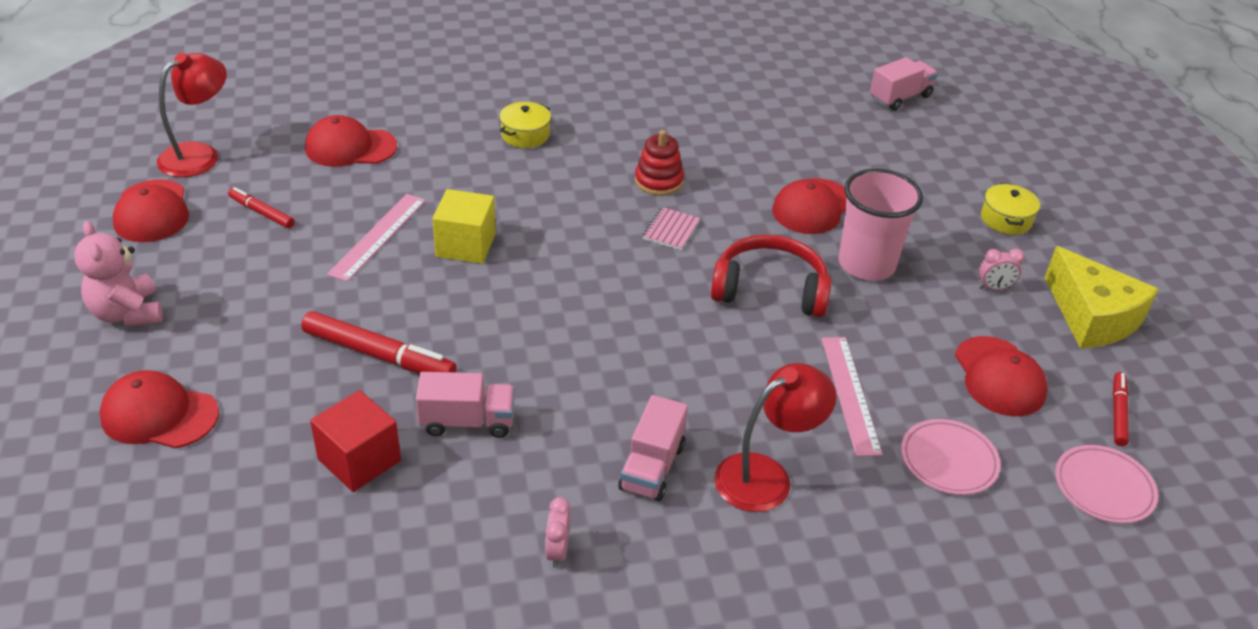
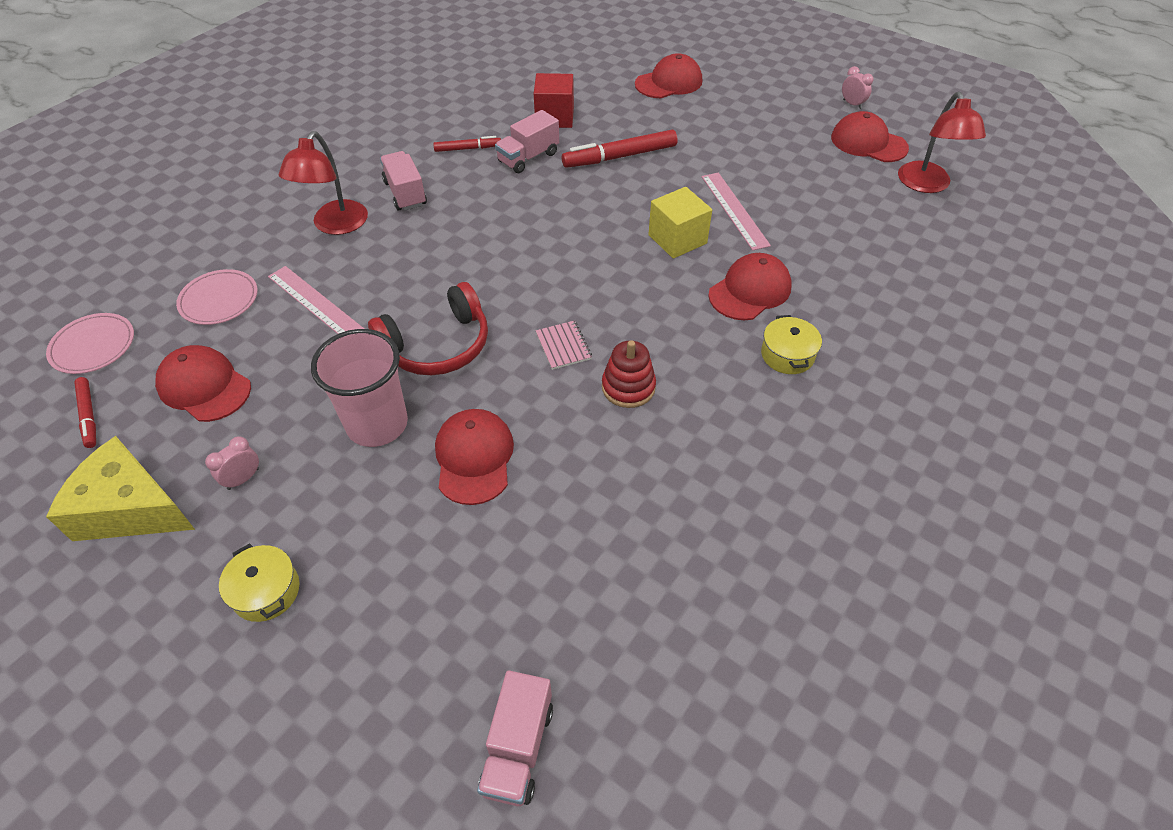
camera: 140 degrees right, 10 degrees up
(127, 313) = (766, 101): pink teddy bear -> none
(261, 212) = (819, 179): red marker -> red marker (467, 149)
(350, 147) = (867, 253): red cap -> red cap (750, 291)
(557, 551) = (414, 138): pink clock -> pink clock (852, 104)

